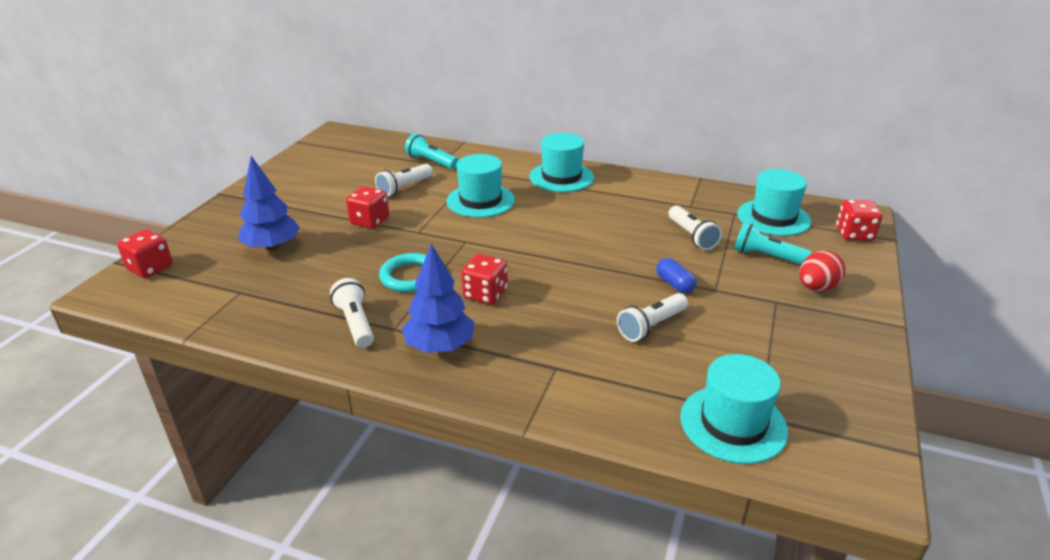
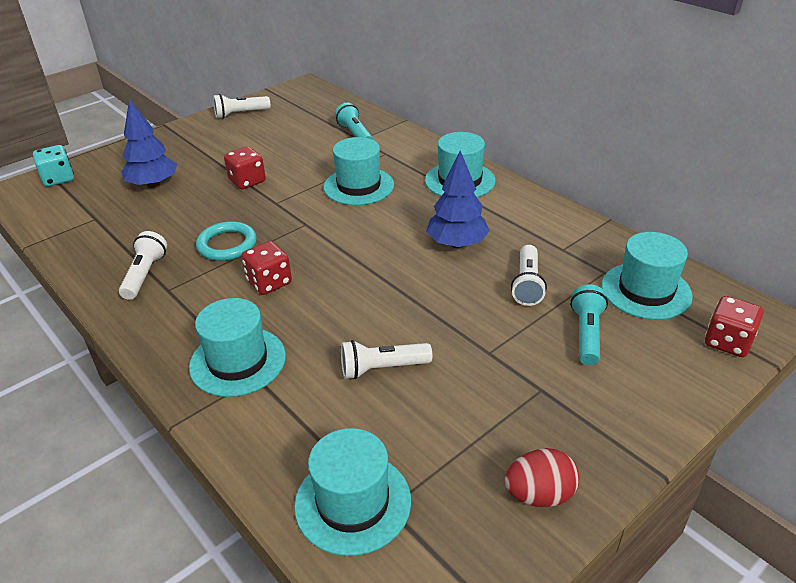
camera: 30 degrees right, 5 degrees up
(150, 268) = (58, 179): red dice -> turquoise dice
(404, 188) = (306, 155): white flashlight -> white flashlight (240, 114)
(440, 346) = (185, 319): blue tree -> blue tree (457, 244)
(527, 361) = (238, 361): none -> turquoise hat
(674, 284) = (452, 332): blue capsule -> none
(766, 256) = (586, 334): turquoise flashlight -> turquoise flashlight turned 45 degrees clockwise
(816, 288) = (606, 390): red egg -> red egg (539, 495)

